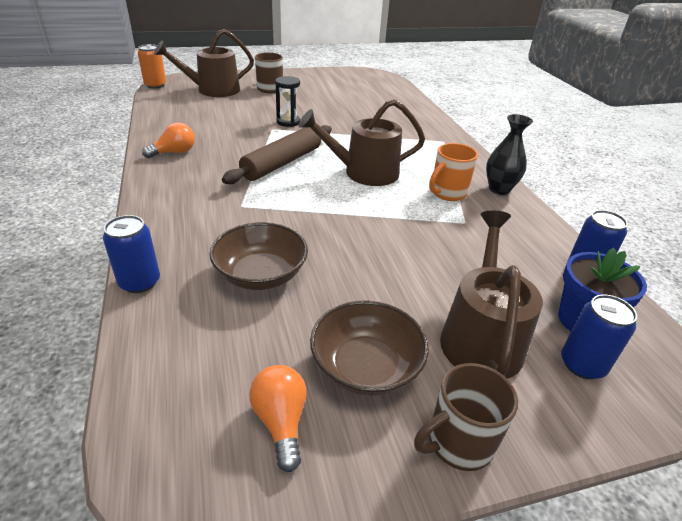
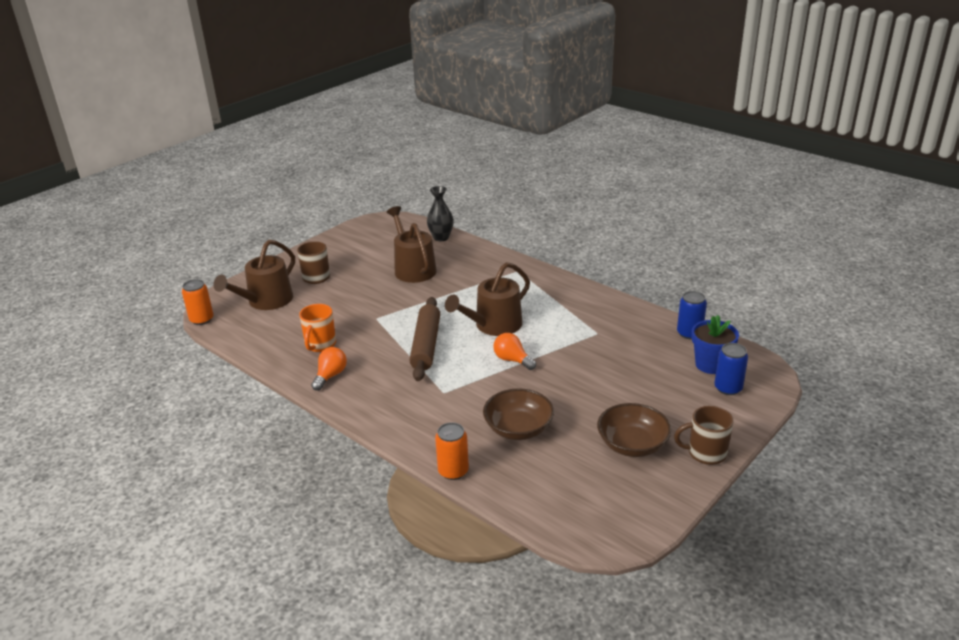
camera: 30 degrees left, 5 degrees down
(139, 282) = (453, 471): blue can -> orange can
(281, 421) = (621, 489): orange light bulb -> orange light bulb (512, 360)
(288, 122) = (380, 306): black hourglass -> none
(447, 193) = (565, 316): orange mug -> orange mug (320, 345)
(458, 443) = (705, 453): brown mug -> brown mug turned 60 degrees clockwise
(481, 337) = (671, 400): brown watering can -> brown watering can (413, 268)
(499, 189) = (594, 297): black vase -> black vase (441, 237)

